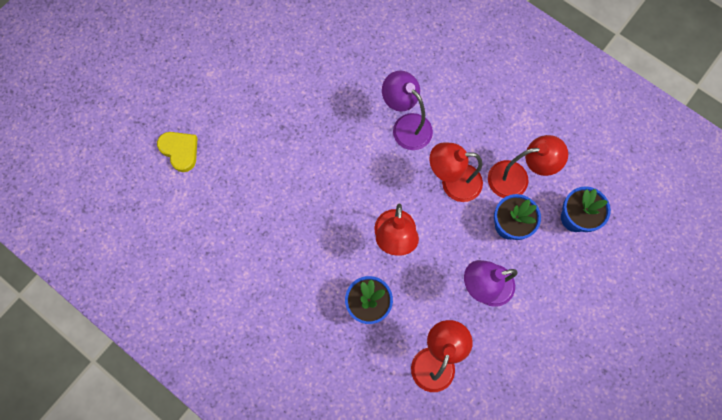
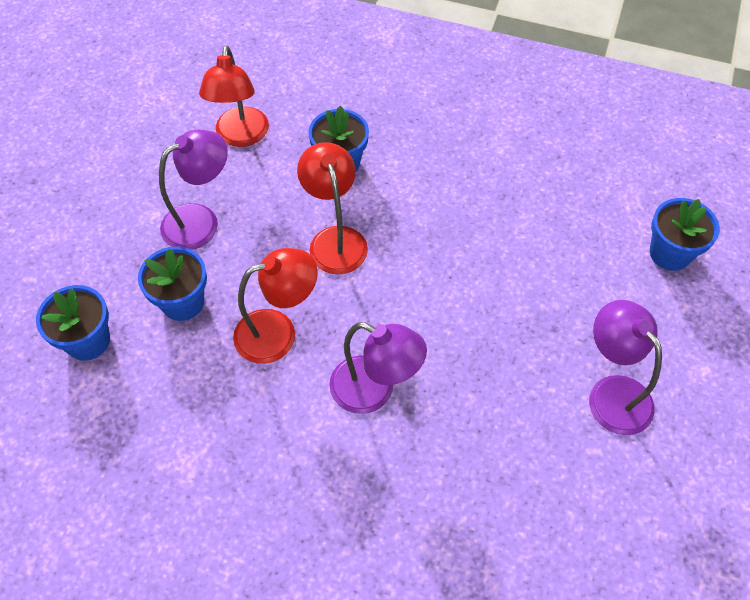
camera: 160 degrees right, 15 degrees down
(180, 151) = (670, 253): yellow heart -> blue flower pot
(270, 78) = (612, 393): none -> purple lamp
(517, 178) = (184, 368): red lamp -> none

